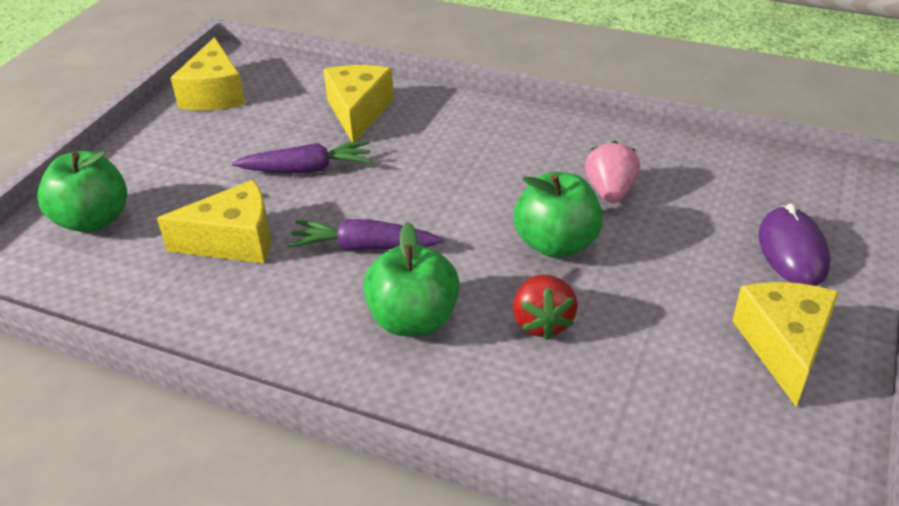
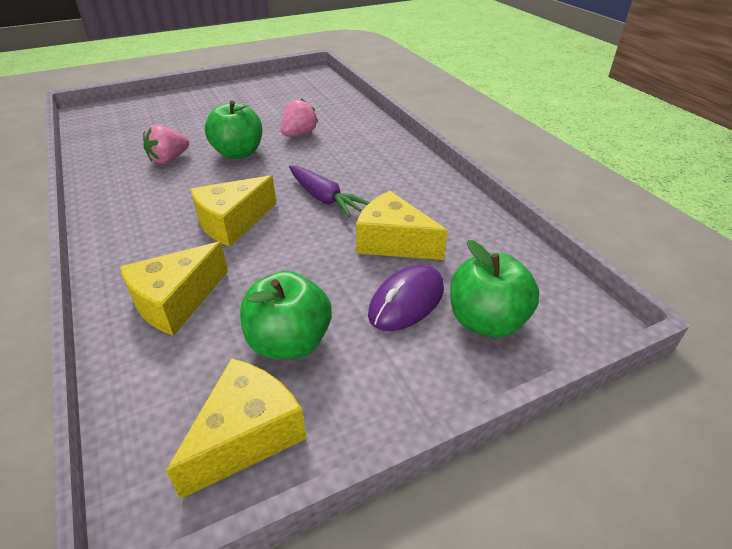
camera: 140 degrees left, 0 degrees up
(307, 169) = (286, 269): purple carrot -> none
(413, 320) = (347, 158): green apple -> green apple (289, 342)
(542, 322) = (299, 134): red strawberry -> pink strawberry
(784, 347) = (238, 95): yellow cheese -> yellow cheese (233, 222)
(792, 251) = (168, 109): purple mouse -> purple mouse (406, 301)

